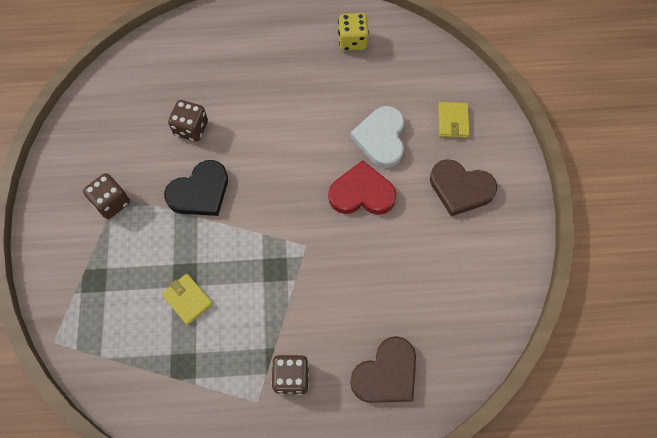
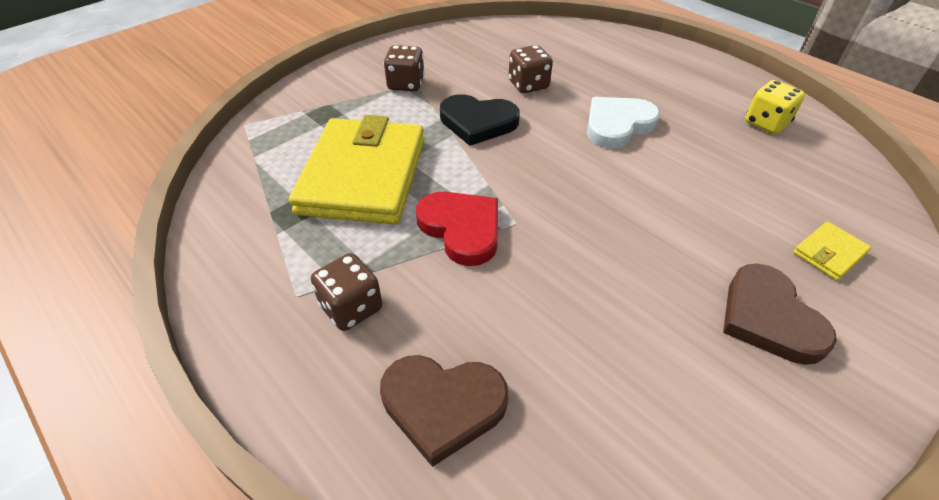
camera: 50 degrees right, 20 degrees down
(187, 299) = (363, 176): yellow wallet -> yellow wallet, size x2.49
(362, 193) = (631, 230): red heart -> red heart (461, 229)
(381, 138) = (710, 206): white heart -> white heart (617, 125)

